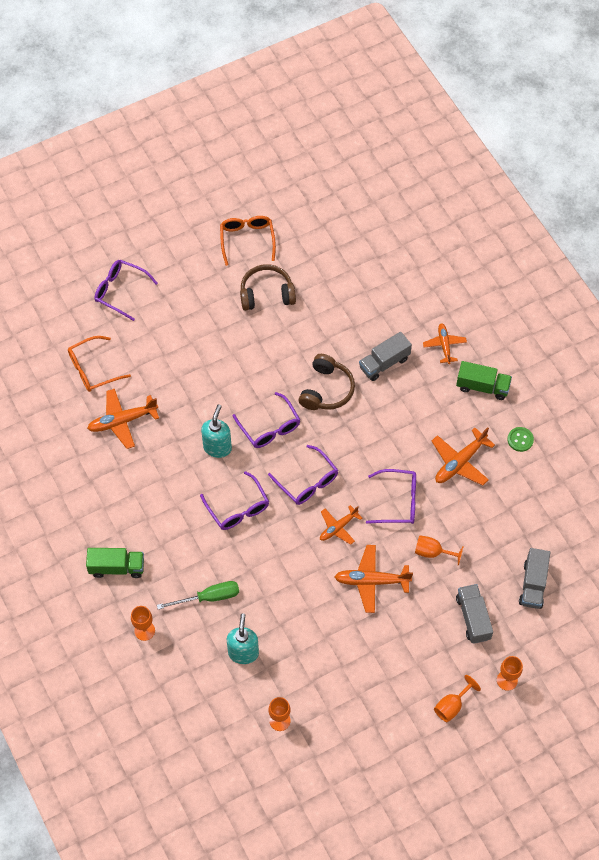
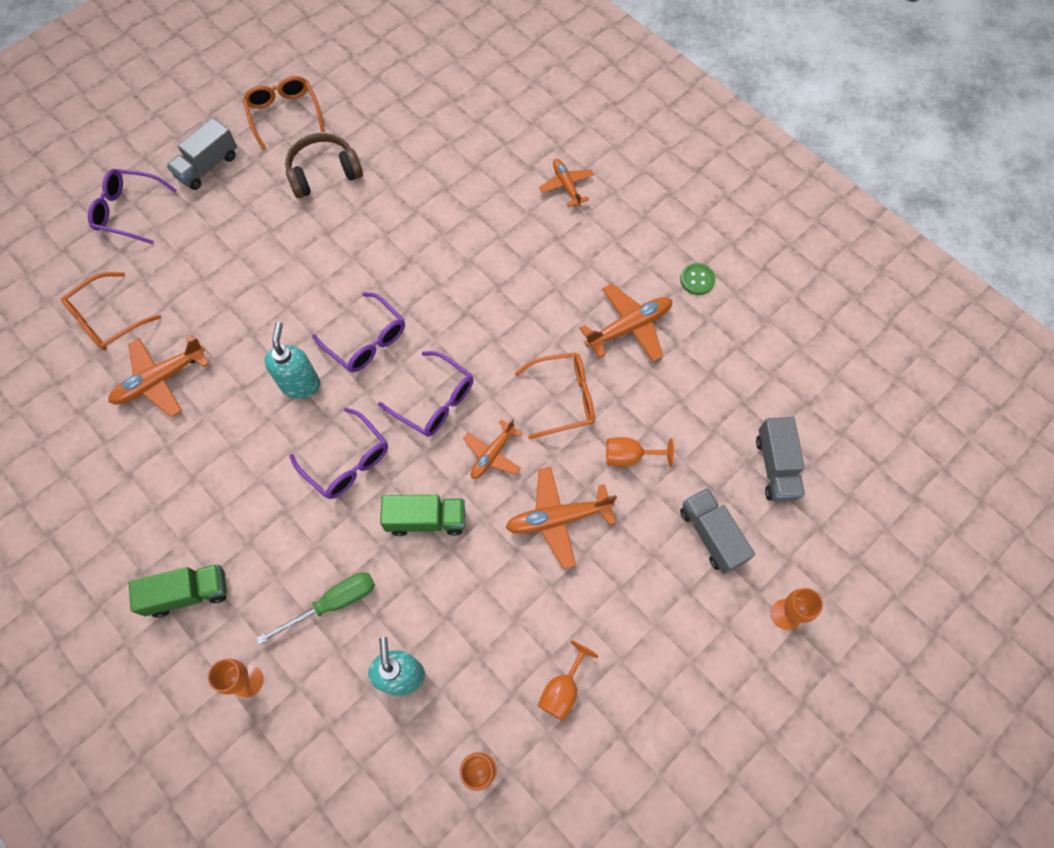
camera: 15 degrees left, 5 degrees up
(326, 390) = (430, 274): brown headphones -> none
(384, 363) = (496, 224): grey truck -> grey truck (208, 166)
(398, 501) = (564, 398): purple glasses -> orange glasses
(452, 706) = (722, 675): orange goblet -> orange goblet (562, 689)
(460, 462) = (629, 327): orange plane -> orange plane turned 150 degrees counterclockwise
(482, 387) = (629, 225): green truck -> green truck (426, 520)

